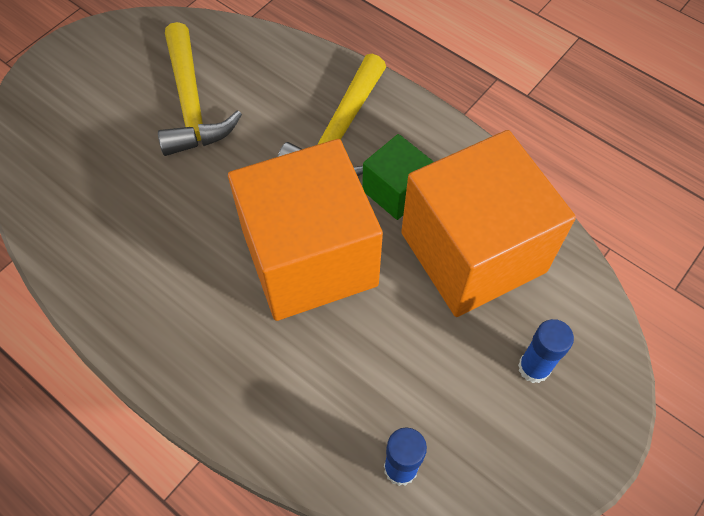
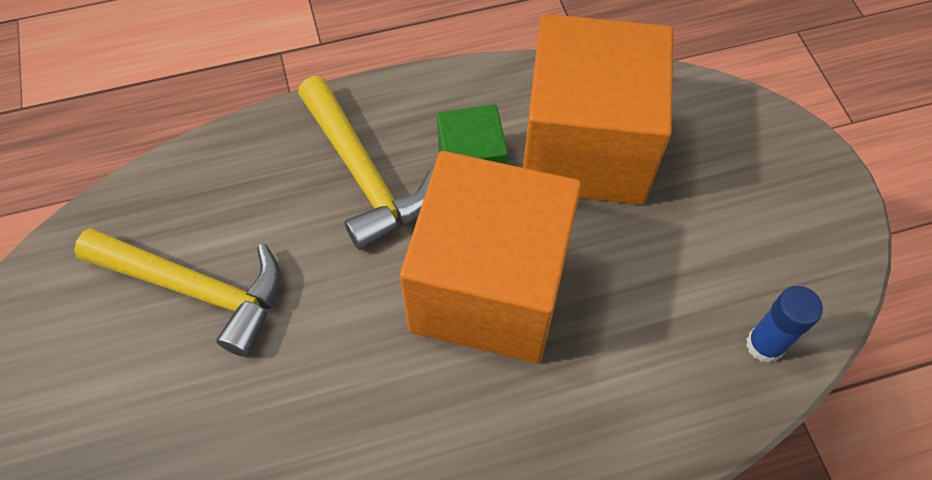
camera: 55 degrees left, 0 degrees up
(534, 368) = (732, 177): blue glue stick -> none

